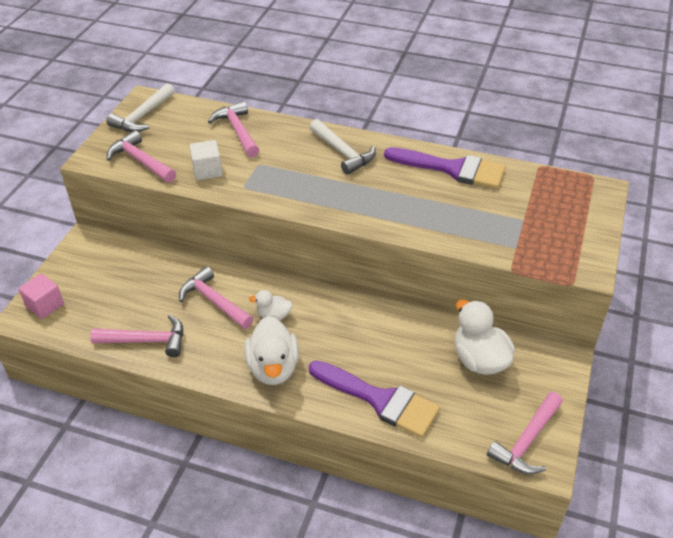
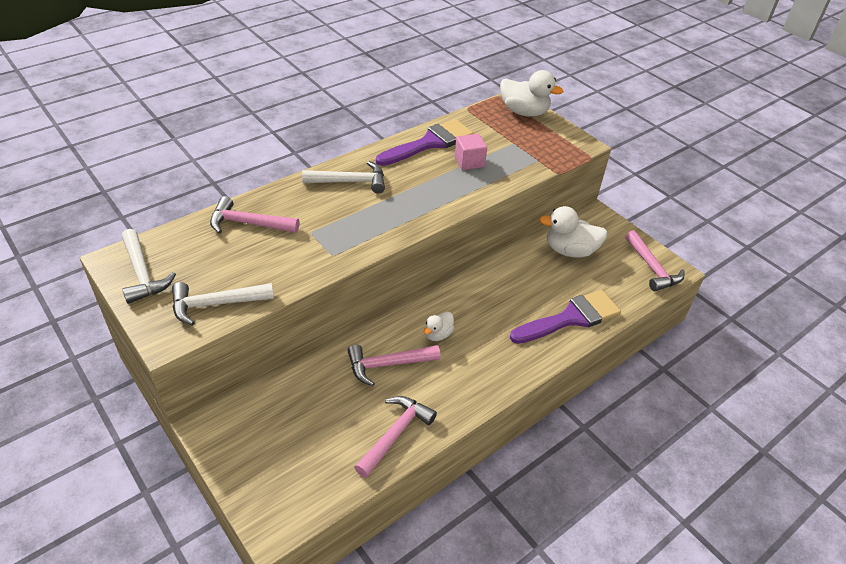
camera: 60 degrees left, 0 degrees up
(45, 305) = (273, 500): pink cube -> pink cube (469, 162)
(140, 161) = (215, 304): pink hammer -> white hammer
(207, 170) = (284, 266): white cube -> none
(273, 368) = (495, 362): white duck -> white duck (524, 112)

